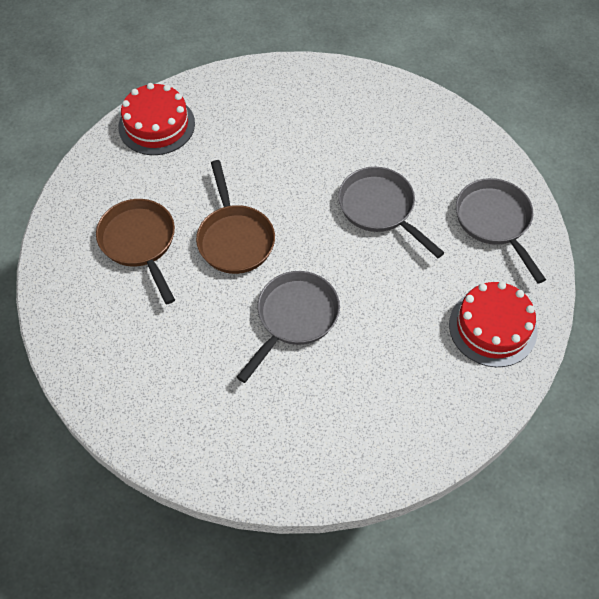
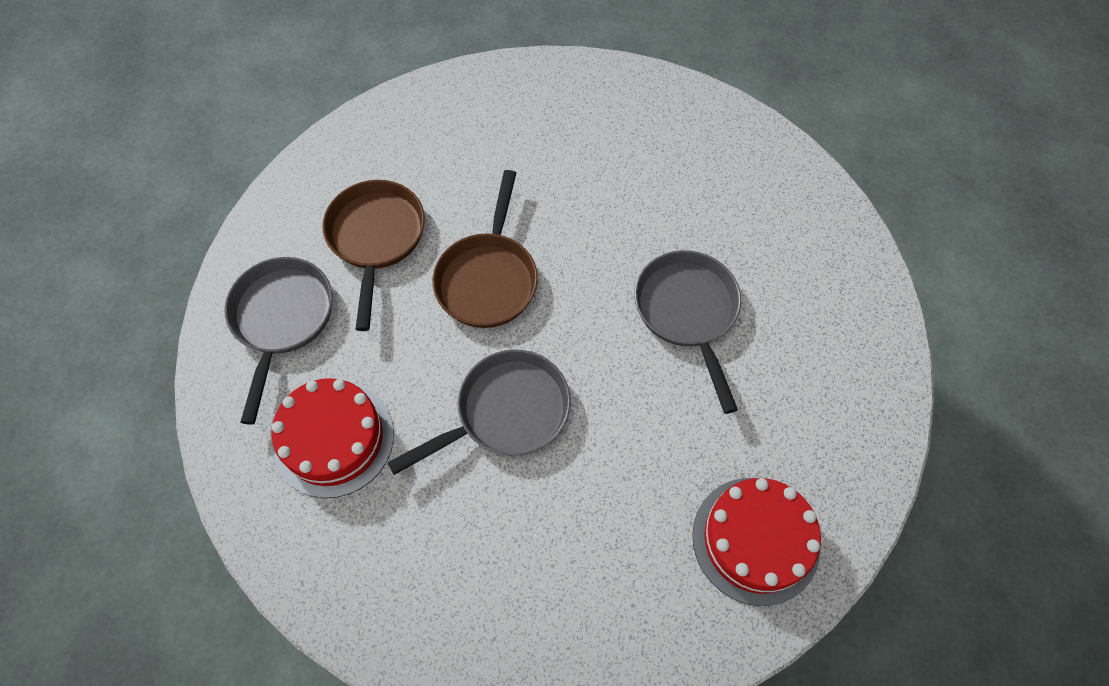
camera: 25 degrees right, 5 degrees up
(156, 125) = (472, 100): red cake -> red cake (333, 439)
(495, 222) = (833, 392): grey pan -> grey pan (282, 319)

